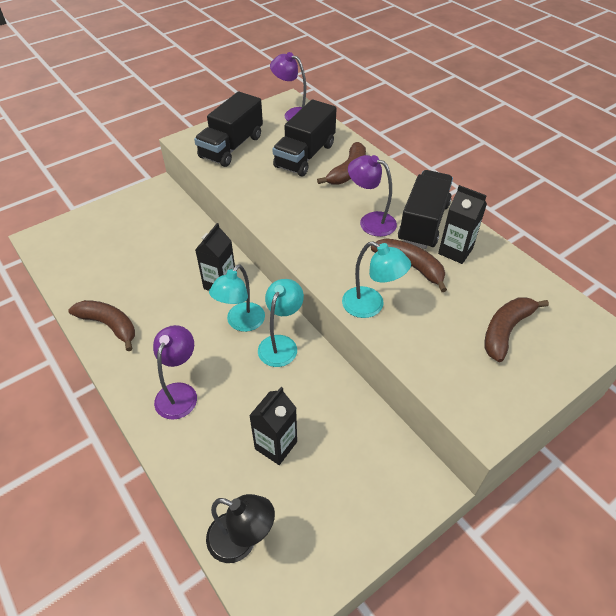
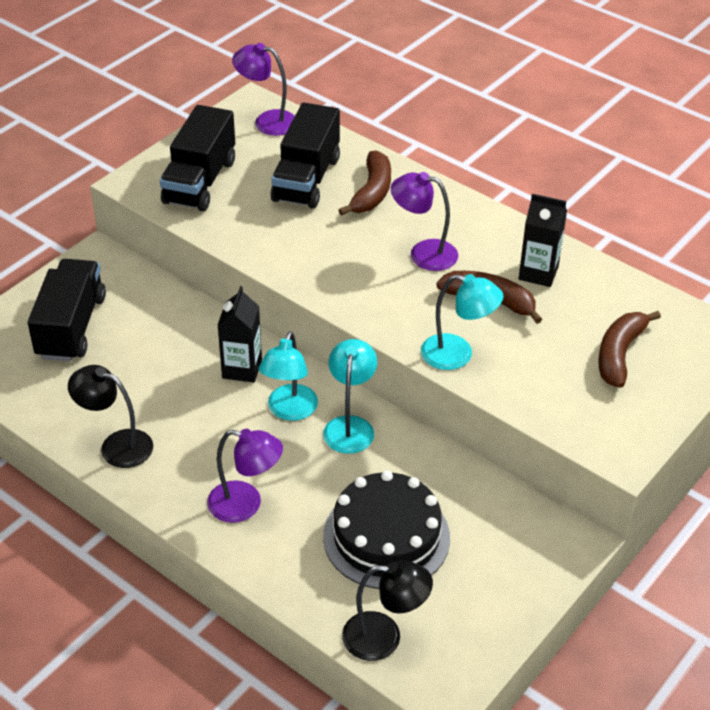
camera: 15 degrees left, 5 degrees down
(109, 325) = (116, 445): brown banana -> black lamp
(179, 392) = (245, 504): purple lamp -> purple lamp turned 105 degrees clockwise
(276, 445) = (386, 537): black carton -> black cake
(423, 223) = (490, 245): black truck -> black truck (71, 327)

